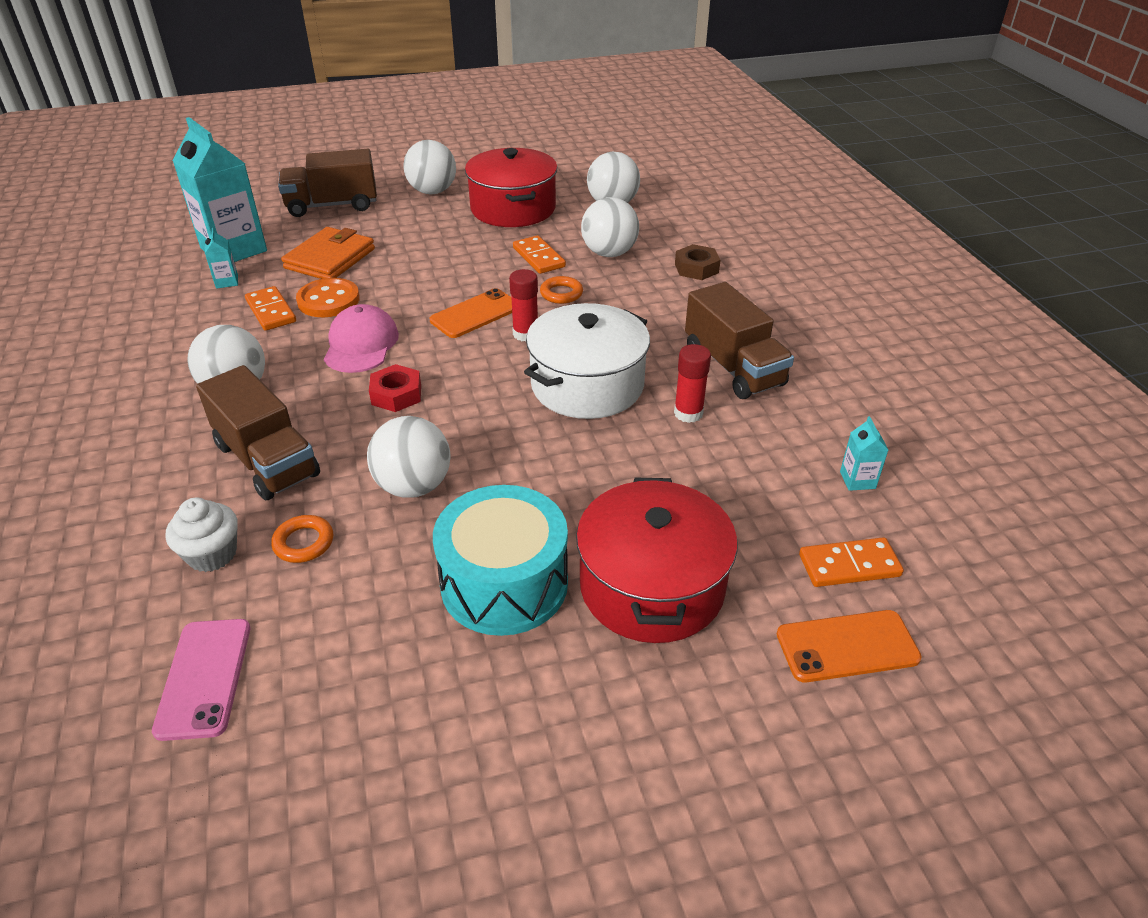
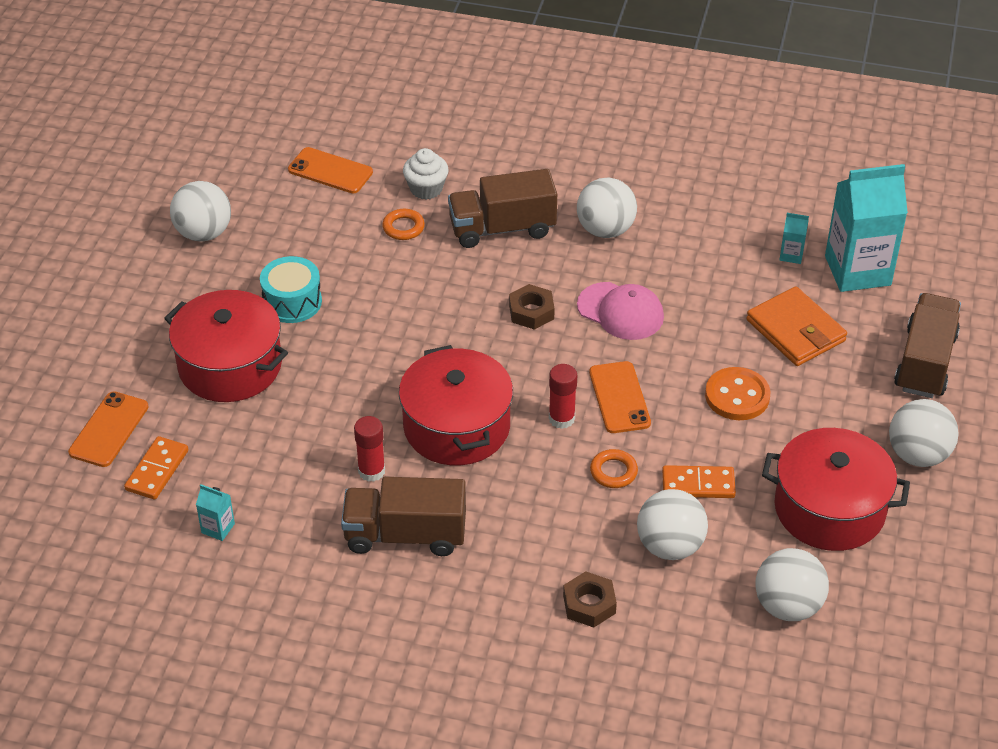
camera: 120 degrees right, 5 degrees up
(204, 678) = (330, 171): pink phone -> orange phone
(271, 311) = (716, 271): orange domino -> none
(328, 300) = (711, 310): orange button -> orange button (737, 396)
(396, 394) = (531, 312): red nut -> brown nut
(413, 486) = (416, 290): white ball -> white ball (204, 233)
(504, 583) = (292, 302): turquoise drum -> turquoise drum, size x0.67
(587, 385) = (457, 426): white pot -> red pot

